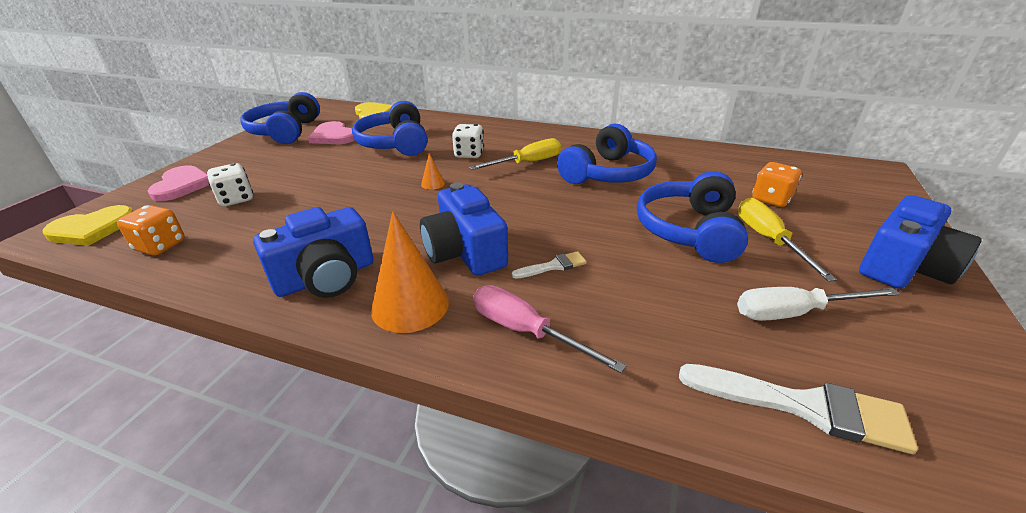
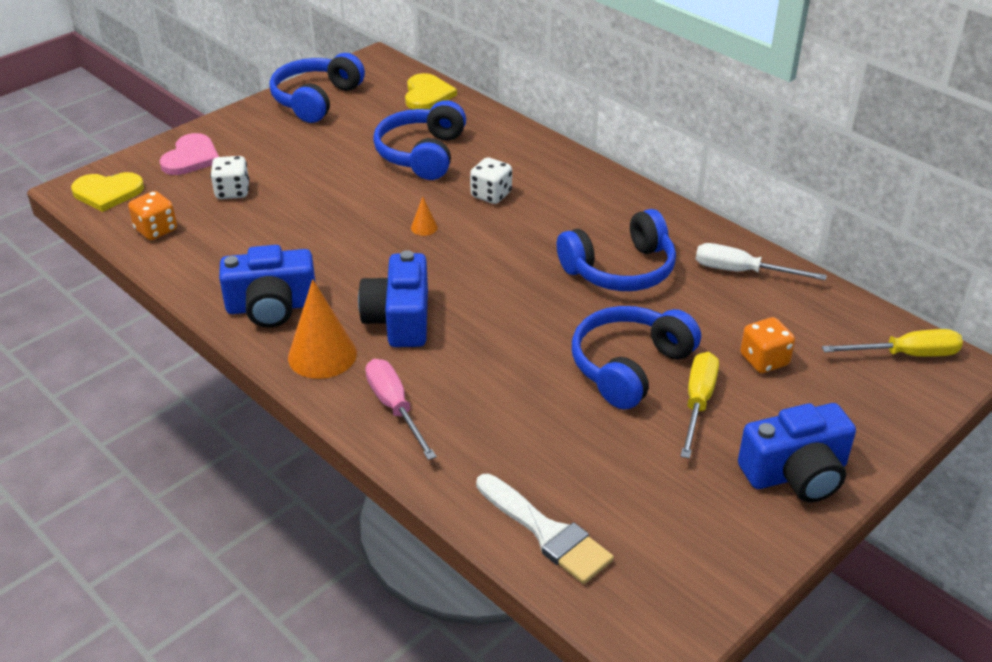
camera: 25 degrees right, 5 degrees up
(333, 136) = (363, 122): pink heart -> none
(527, 163) = (544, 227): yellow screwdriver -> yellow screwdriver (906, 355)
(553, 266) = (464, 359): white brush -> none
(794, 312) = (630, 472): white screwdriver -> white screwdriver (742, 271)

